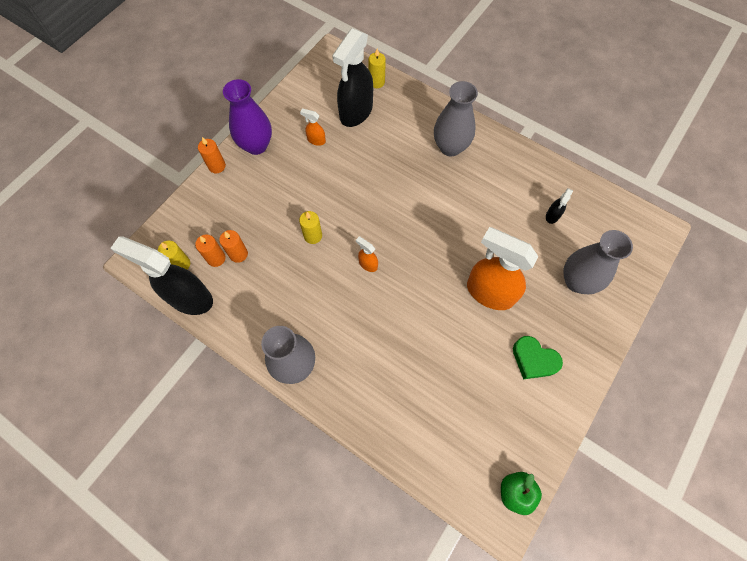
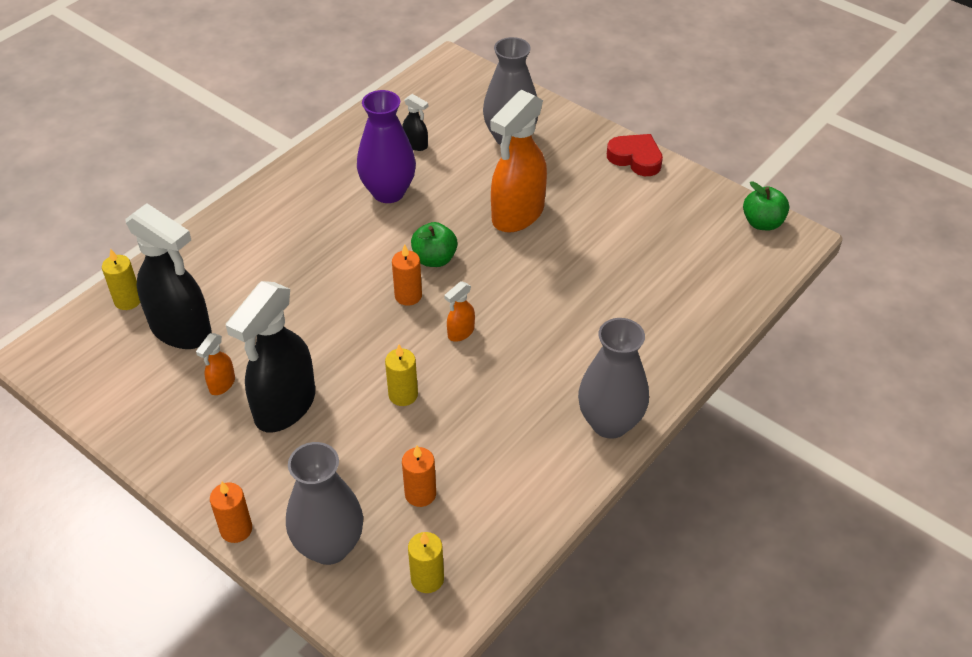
camera: 85 degrees left, 20 degrees down
(189, 298) = (492, 563): black spray bottle -> black spray bottle (284, 407)
(216, 258) = (423, 526): orange candle -> orange candle (408, 296)
(256, 145) = (207, 469): purple vase -> purple vase (388, 192)
(434, 241) = (434, 259): none -> green apple
(450, 147) = (282, 227): grey vase -> grey vase (329, 546)
(534, 360) = (608, 187): green heart -> none
(575, 382) = (635, 158): none -> red heart

